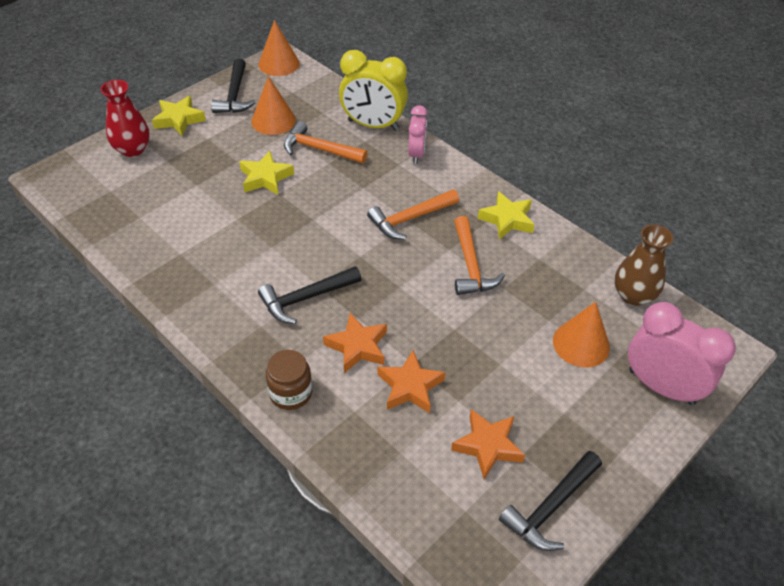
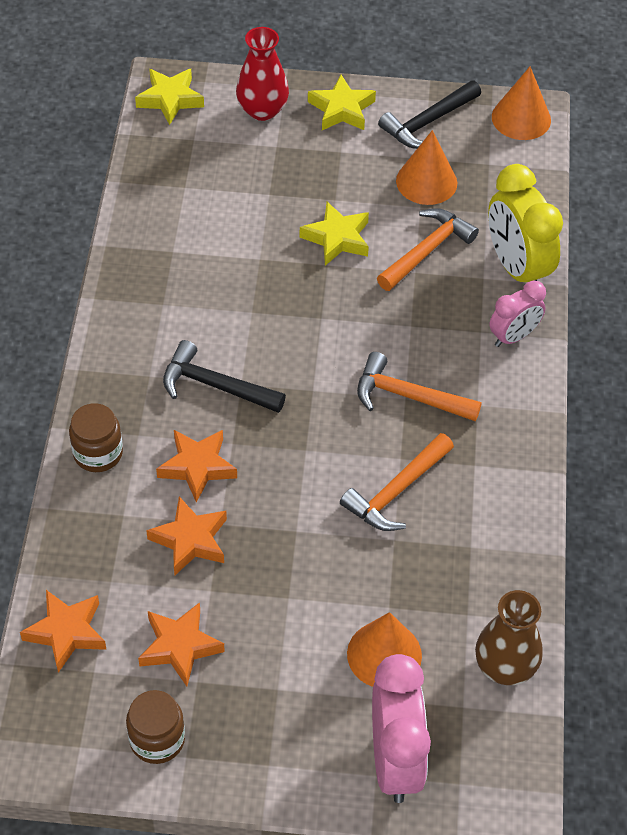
camera: 50 degrees right, 5 degrees up
(320, 149) = (426, 251): orange hammer -> orange hammer turned 60 degrees clockwise
(418, 507) = (66, 632): none -> orange star
(507, 219) = (500, 482): yellow star -> yellow star (170, 99)
(551, 507) = (157, 739): black hammer -> brown jar

